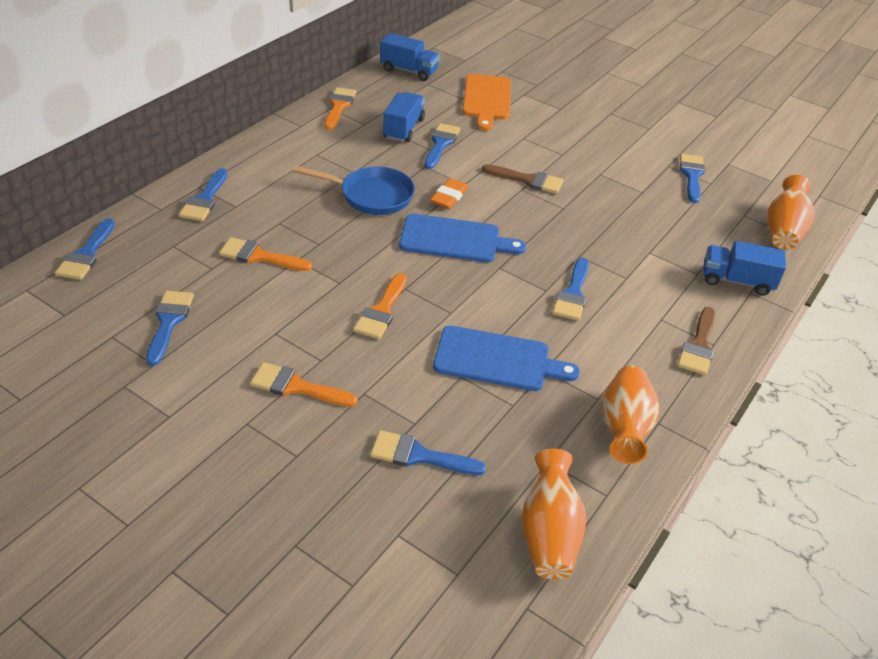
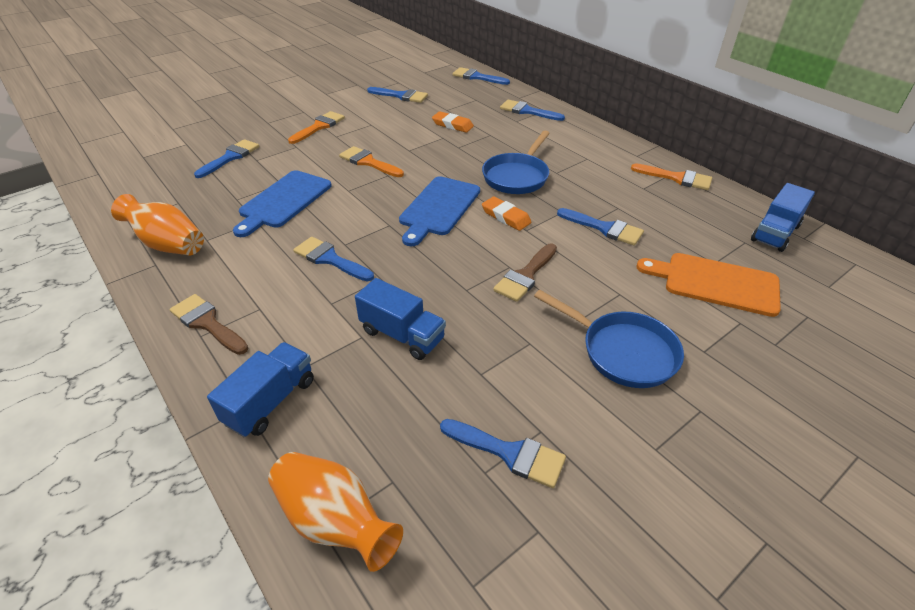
camera: 110 degrees right, 0 degrees up
(259, 256) = (452, 125): orange brush -> orange eraser
(403, 129) = (635, 209): blue truck -> blue truck (402, 335)
(549, 533) = (129, 190): orange vase -> none
(581, 137) = (622, 351): none -> blue pan

